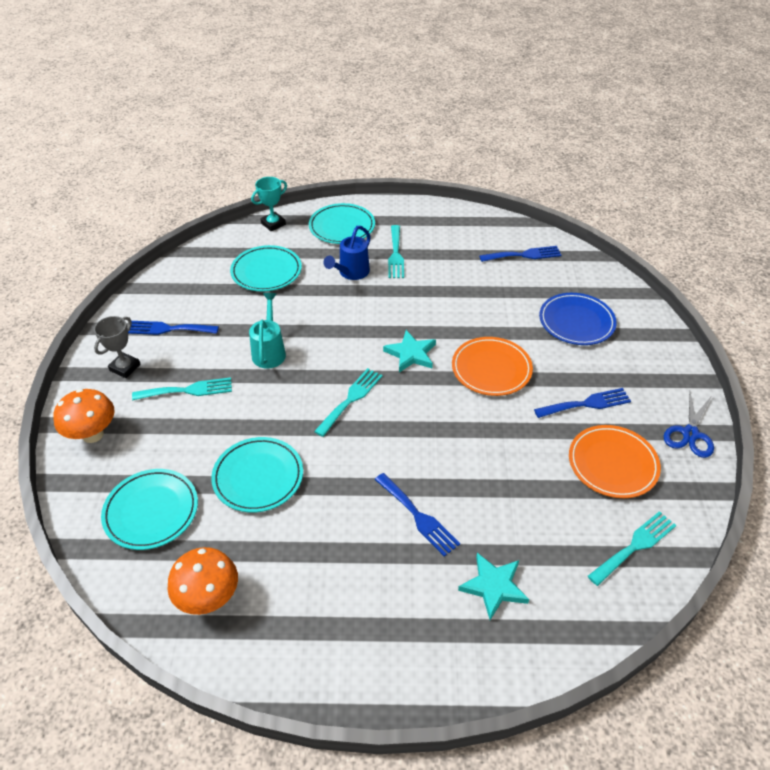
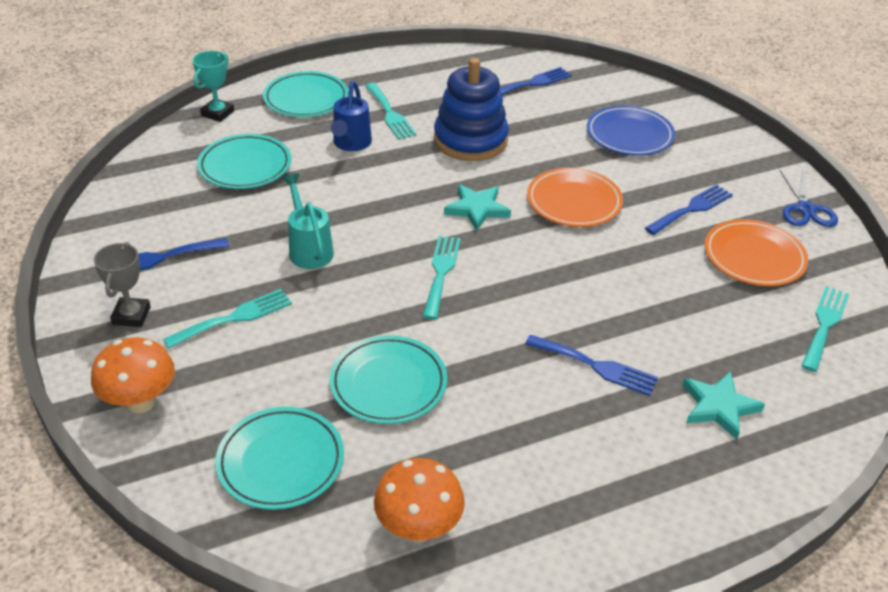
camera: 25 degrees left, 5 degrees down
(443, 293) = (470, 140): none -> blue stacking toy

